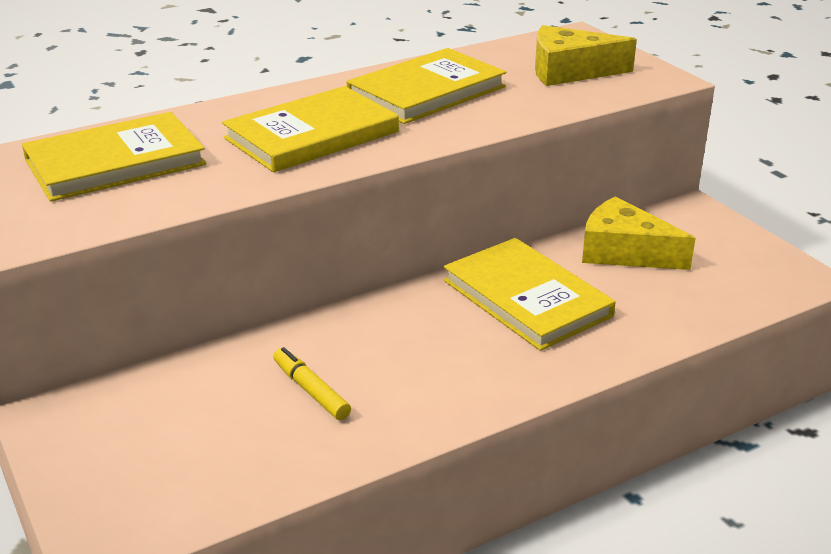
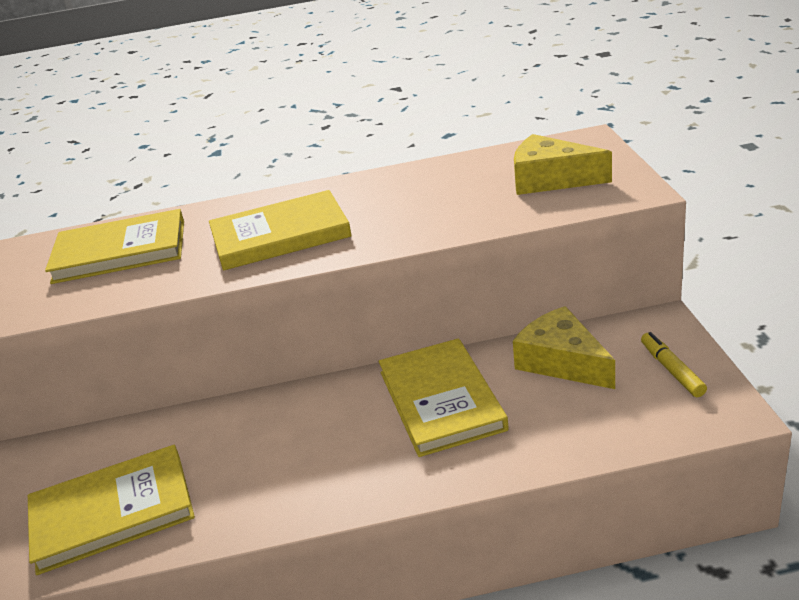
camera: 25 degrees right, 0 degrees up
(311, 391) = (209, 466): yellow marker -> yellow marker (672, 370)
(427, 92) = (406, 196): yellow book -> yellow book (112, 512)

